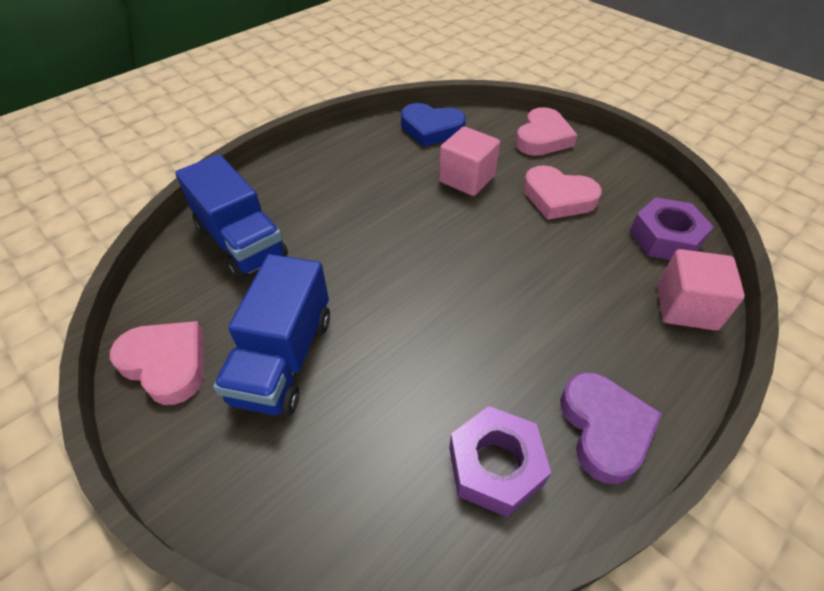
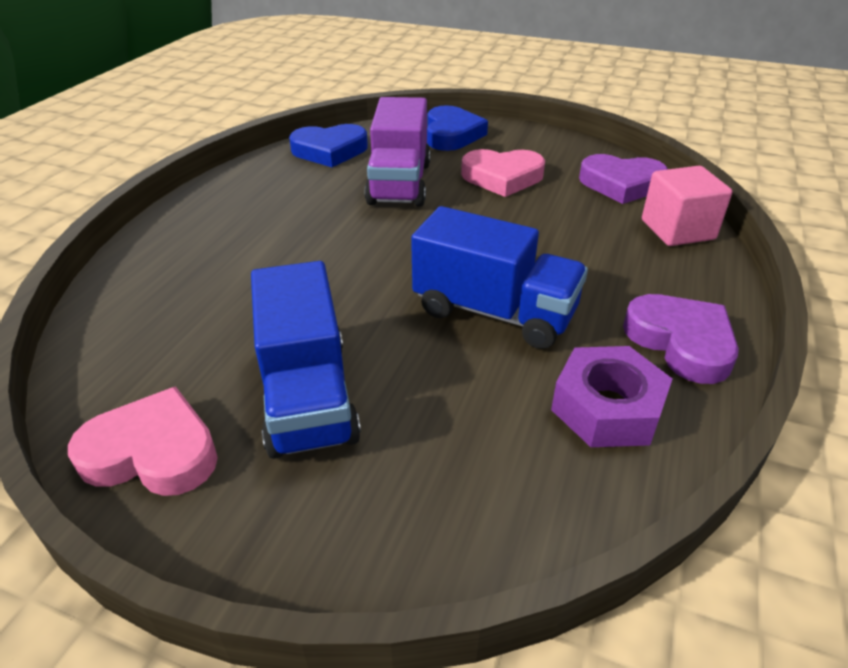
camera: 25 degrees left, 10 degrees down
(241, 242) = (169, 303): blue truck -> blue truck (494, 312)
(466, 179) = (399, 183): pink cube -> purple truck
(542, 138) = (452, 134): pink heart -> blue heart
(665, 238) = (621, 184): purple nut -> purple heart

